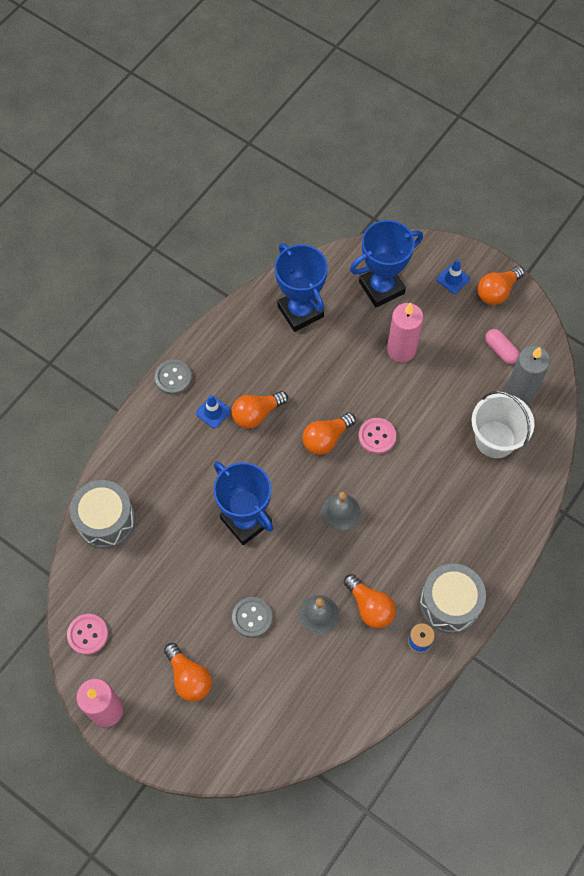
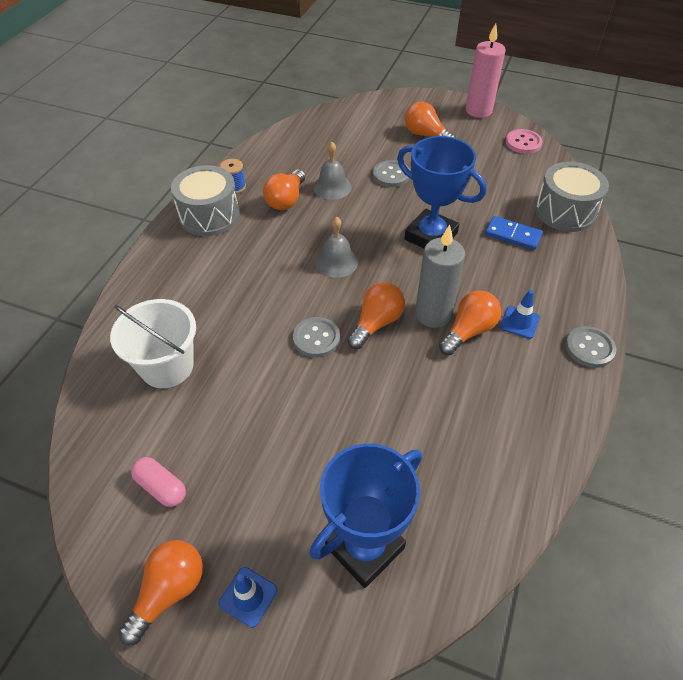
camera: 165 degrees right, 15 degrees down
(170, 503) = (513, 235): none -> blue domino
(300, 311) = (474, 474): blue trophy -> none
(370, 607) = (286, 200): orange light bulb -> orange light bulb turned 105 degrees counterclockwise
(377, 436) = (316, 338): pink button -> grey button
(401, 349) = (310, 452): pink candle -> none
(520, 391) = (132, 434): grey candle -> grey candle (433, 314)

